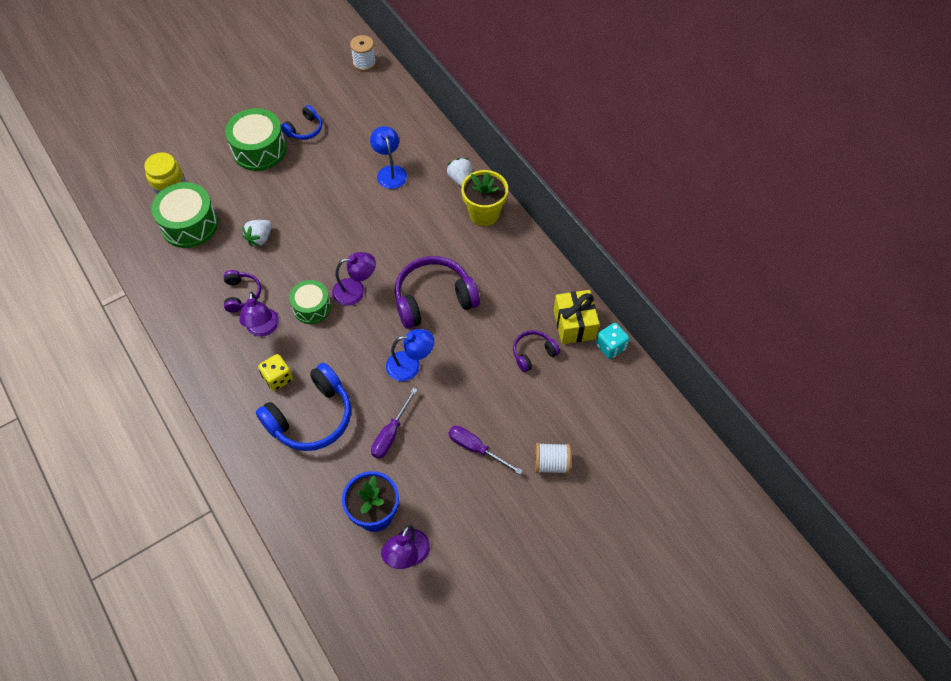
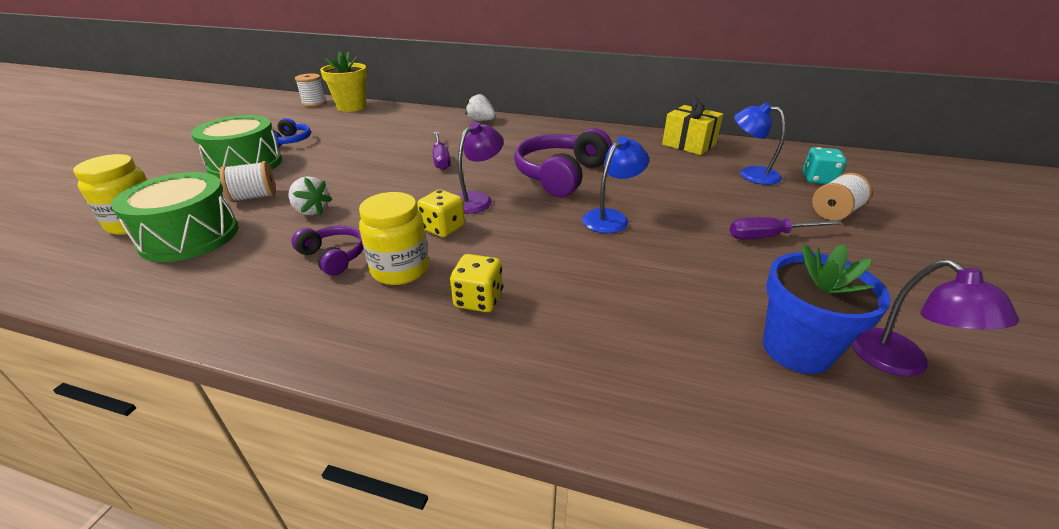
camera: 40 degrees left, 25 degrees down
(241, 200) = (254, 197): none -> white spool
(260, 238) = (311, 211): white strawberry -> white strawberry turned 45 degrees counterclockwise
(263, 329) = (400, 269): purple lamp -> yellow jar
(311, 417) = (573, 309): blue headphones -> none
(312, 307) = (443, 228): green drum -> yellow dice
(390, 172) = (412, 135): blue lamp -> blue lamp (751, 174)
(391, 434) = (681, 271): purple screwdriver -> purple screwdriver (441, 159)
(484, 214) = (527, 127): yellow flower pot -> yellow flower pot (351, 107)
(533, 353) = (692, 167): purple headphones -> none
(610, 347) = (732, 143): turquoise dice -> turquoise dice (818, 179)

